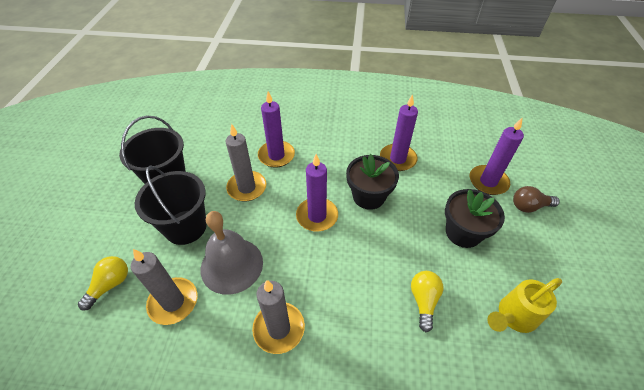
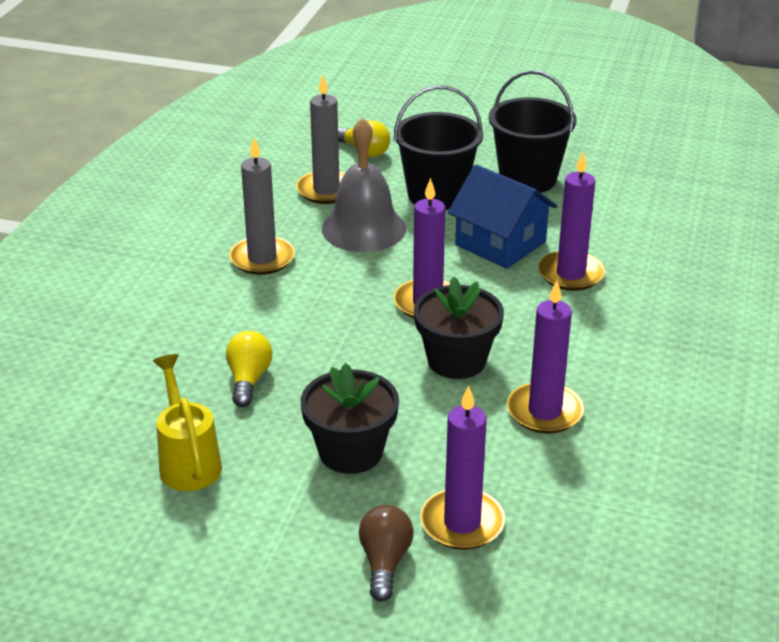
camera: 100 degrees right, 15 degrees down
(247, 188) = (500, 243): grey candle -> blue house
(423, 301) = (248, 380): yellow light bulb -> yellow light bulb turned 105 degrees counterclockwise

